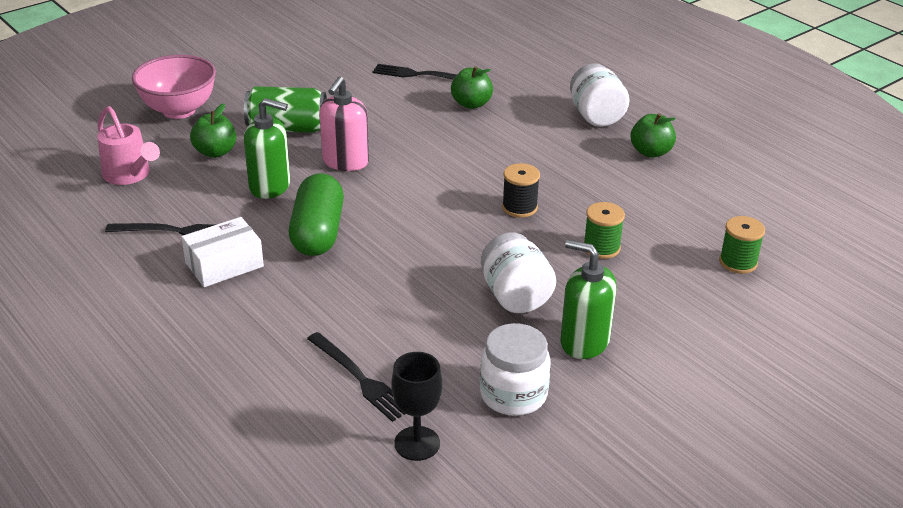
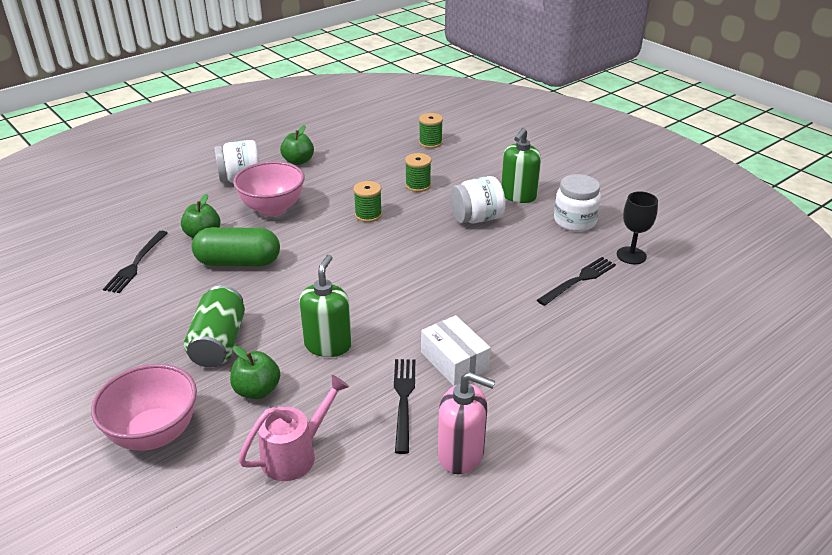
camera: 90 degrees left, 0 degrees up
(318, 233) = (404, 310): green capsule -> green capsule (238, 262)
(345, 162) = (290, 301): pink soap dispenser -> pink soap dispenser (461, 454)
(519, 207) = (368, 215): black spool -> green spool
(529, 141) = (272, 209): none -> pink bowl

